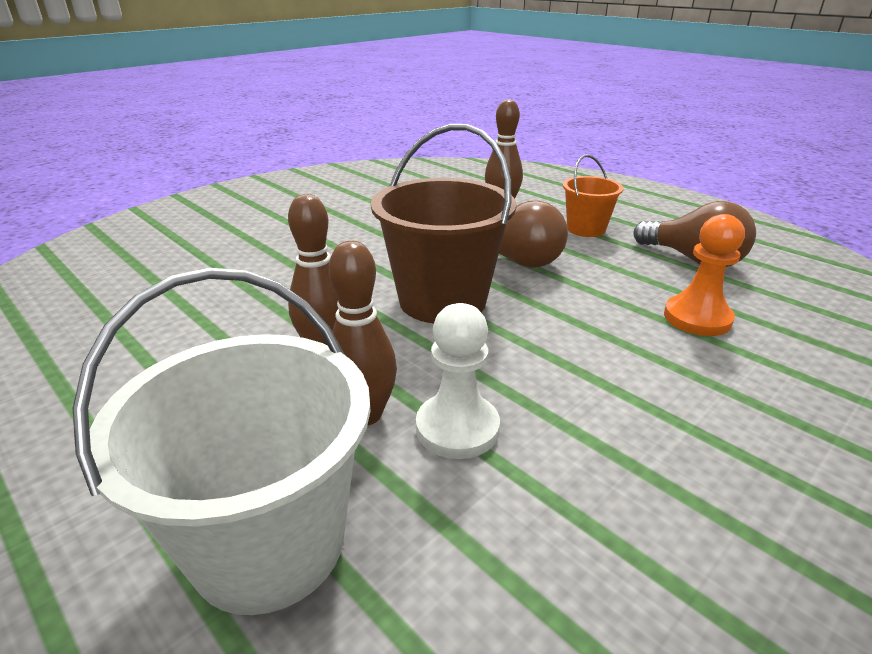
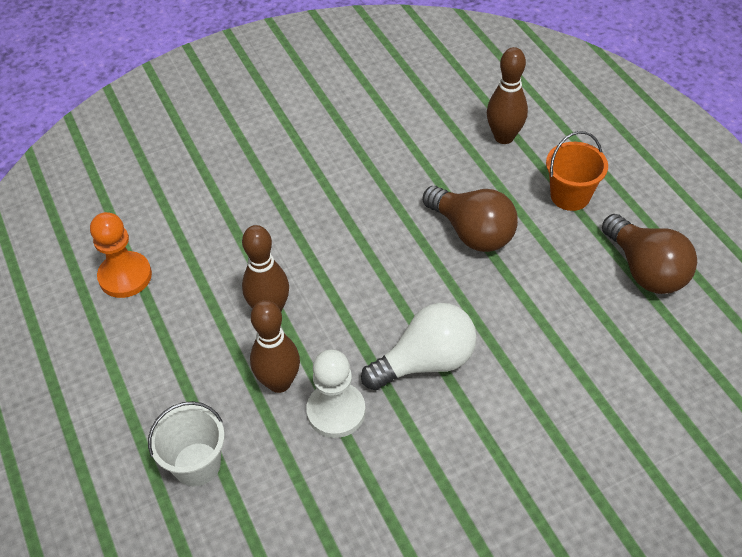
camera: 20 degrees right, 20 degrees up
(269, 543) = (197, 464): white bucket -> white bucket, size x0.55
(442, 300) = (381, 273): brown bucket -> none
(538, 359) = (425, 362): none -> white light bulb
(697, 318) = (587, 349): orange pawn -> orange pawn (125, 276)

